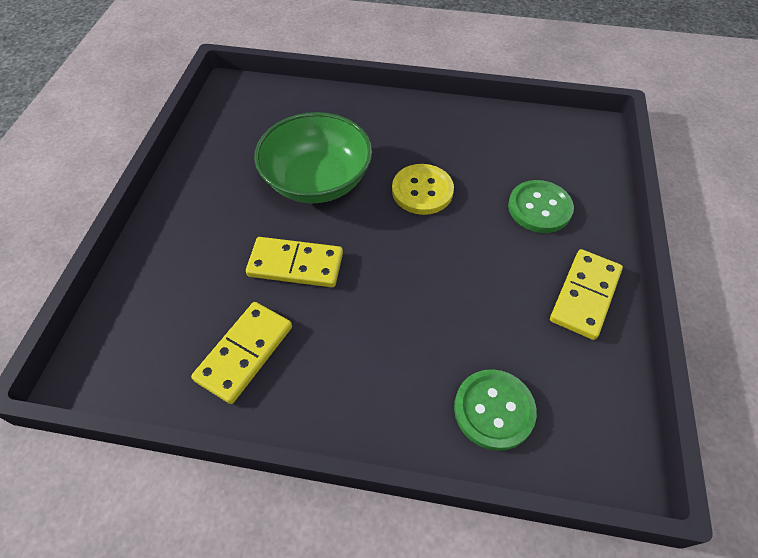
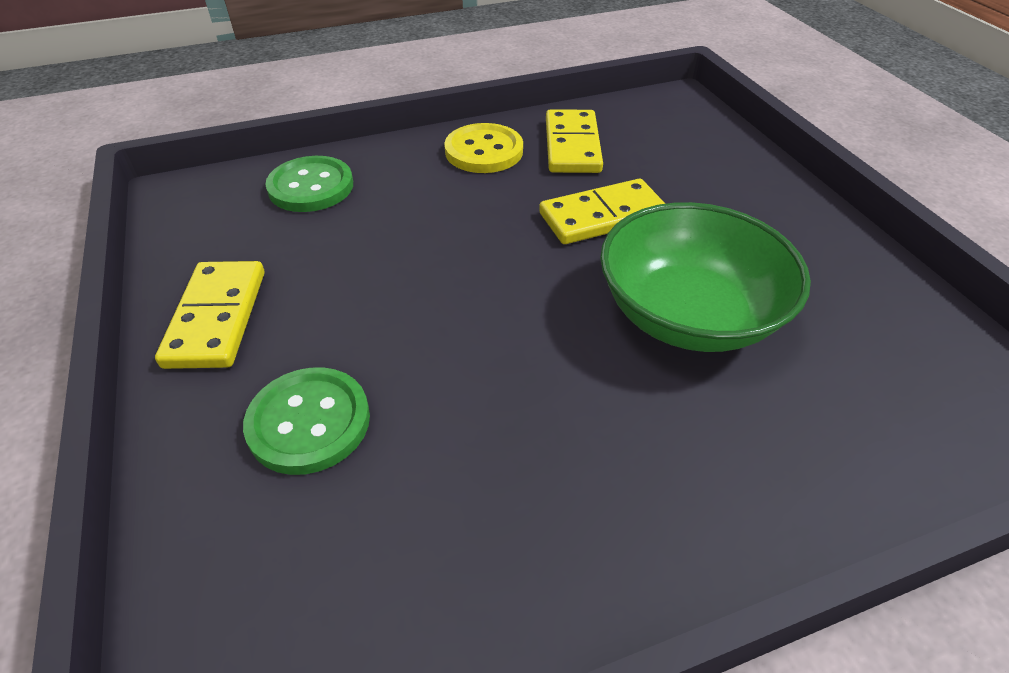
camera: 150 degrees right, 10 degrees down
(422, 191) = (523, 367): yellow button -> yellow button (484, 151)

